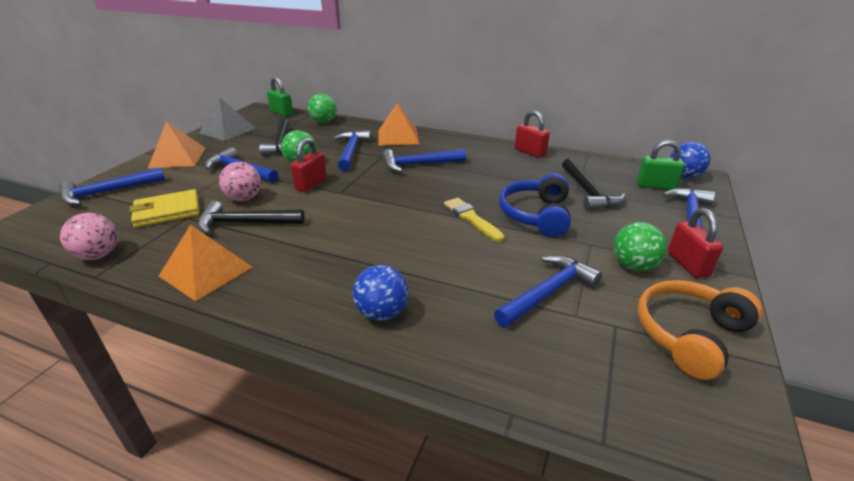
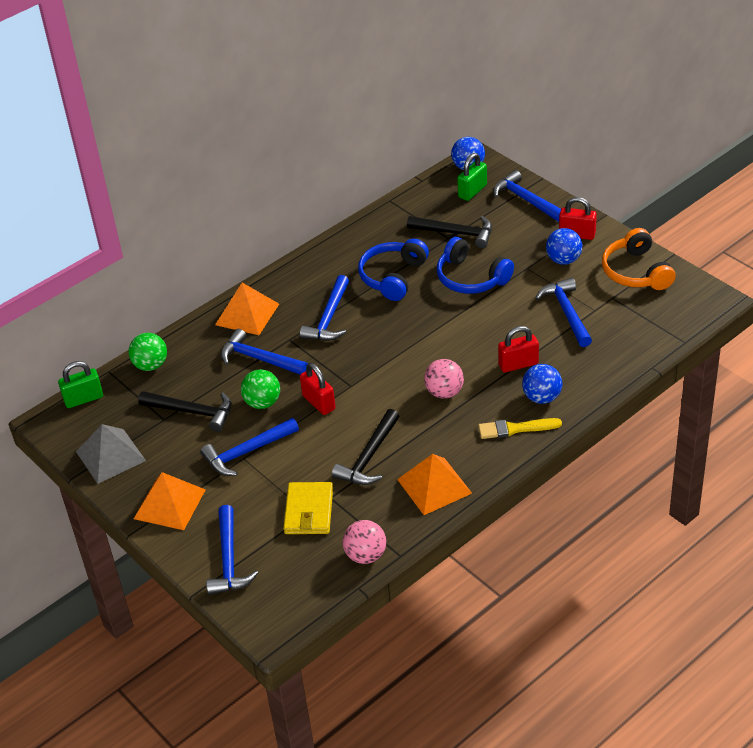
camera: 60 degrees left, 10 degrees up
(244, 198) = (318, 454): pink ball -> pink ball (444, 392)
(471, 218) = (452, 316): yellow brush -> yellow brush (515, 429)
(495, 178) = (393, 277): none -> blue headphones
(530, 152) = (357, 234): red padlock -> red padlock (518, 364)
(633, 266) = (563, 260): green ball -> blue ball

